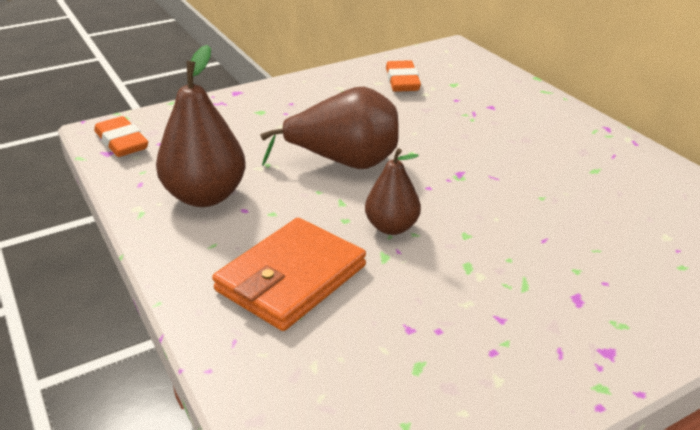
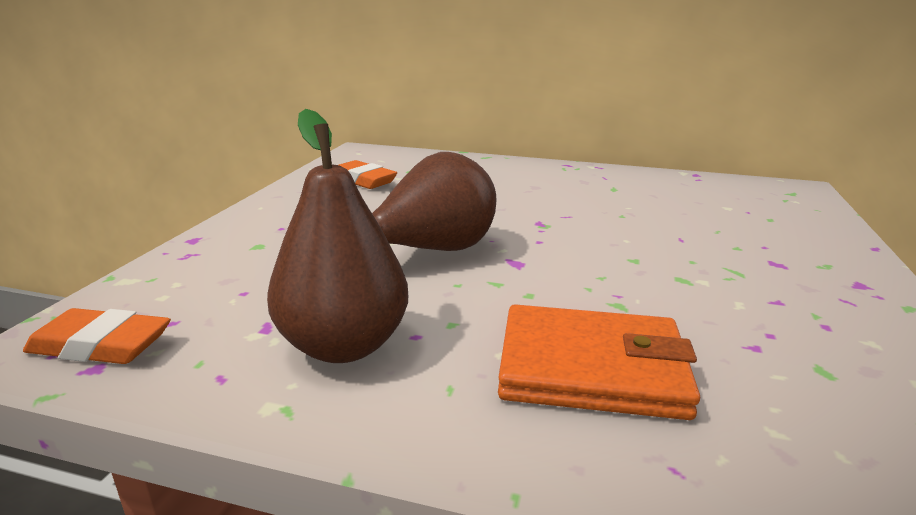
camera: 45 degrees left, 10 degrees down
(291, 278) = (591, 369): orange wallet -> orange wallet turned 75 degrees counterclockwise
(391, 227) = (576, 281): brown pear -> none

